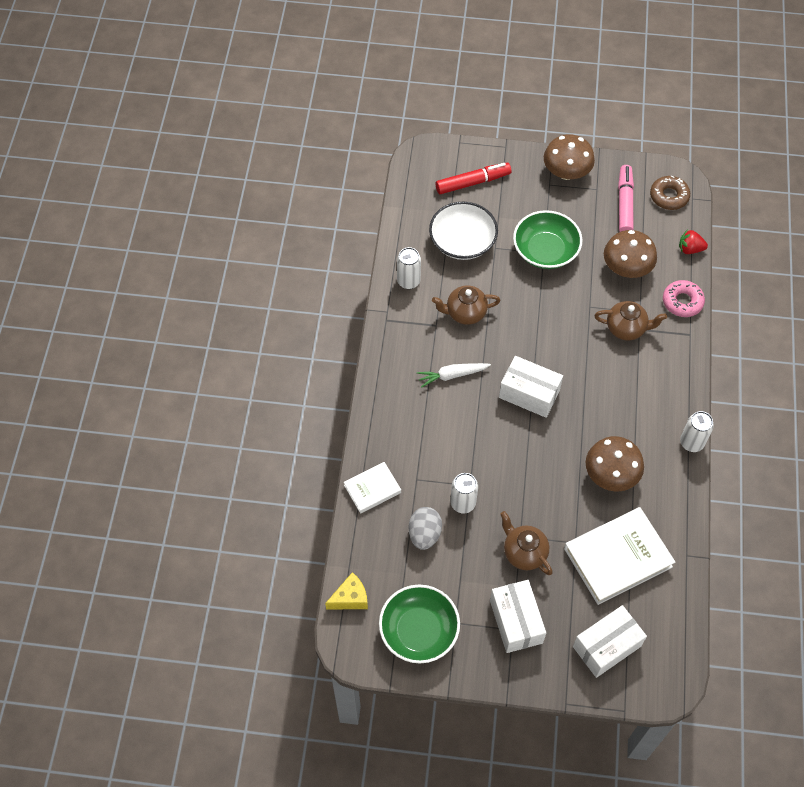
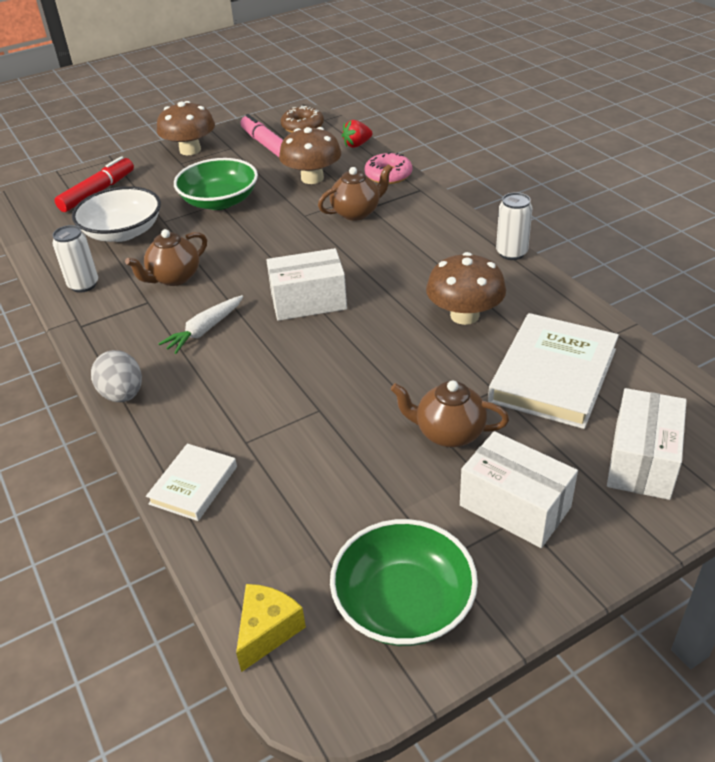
camera: 35 degrees left, 20 degrees down
(424, 534) = (308, 490): grey egg -> grey egg (122, 394)
(463, 503) = (327, 431): white can -> none

